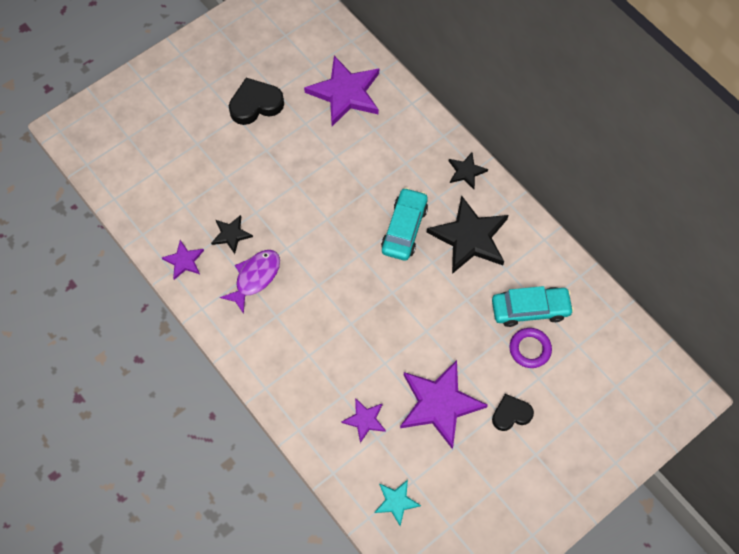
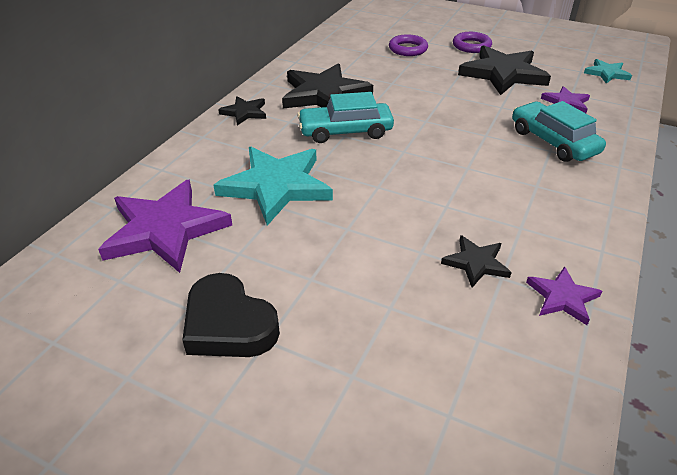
camera: 115 degrees left, 25 degrees down
(255, 278) = (511, 218): purple fish -> none
(358, 161) = (276, 186): none -> turquoise star
(439, 404) = (503, 74): purple star -> black star
(511, 414) = (471, 46): black heart -> purple ring
(530, 309) = (371, 55): turquoise car -> turquoise car (553, 141)

